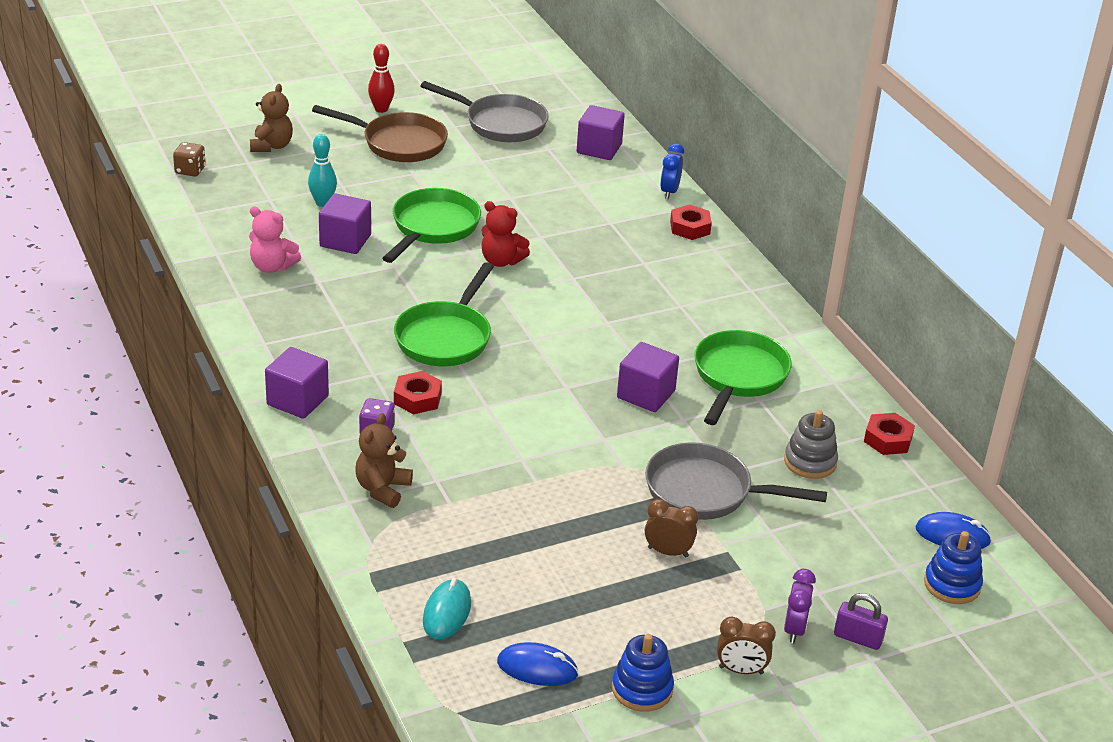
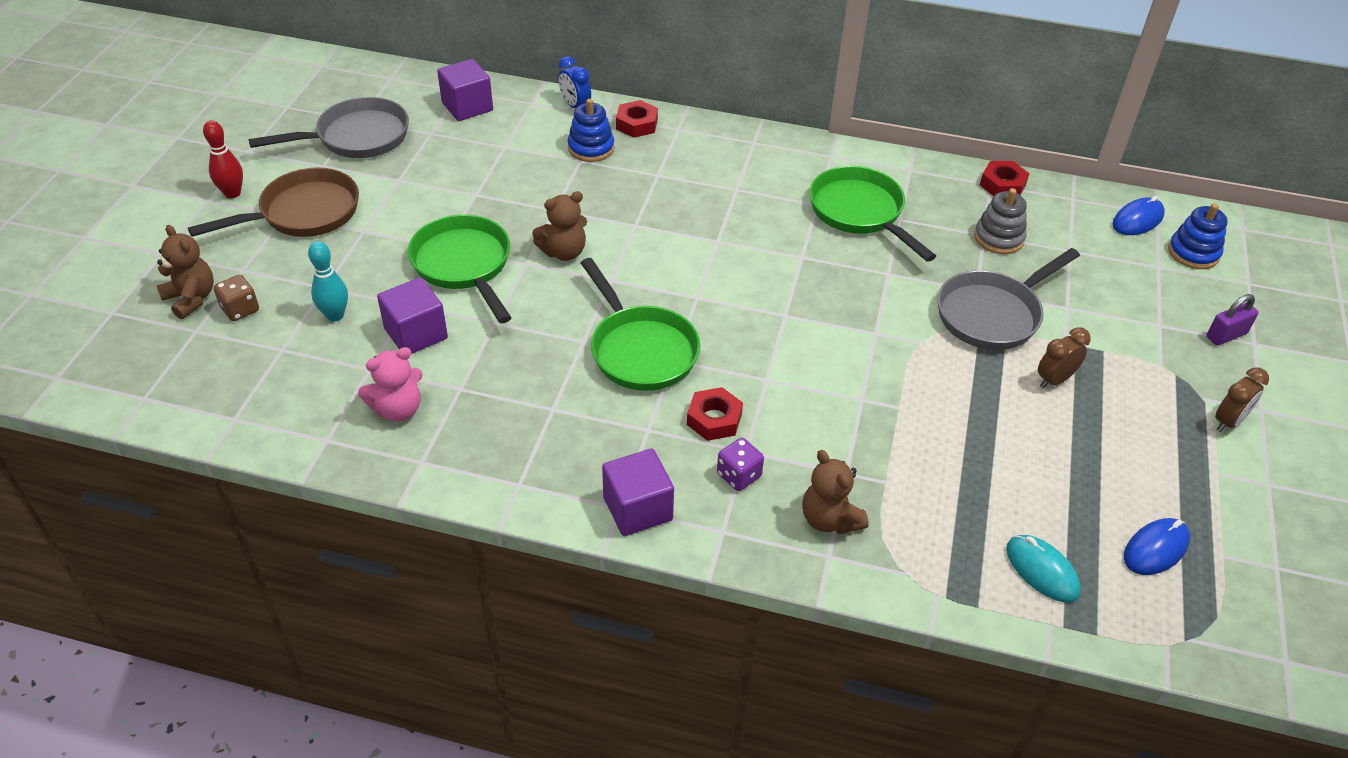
camera: 50 degrees left, 10 degrees up
(190, 170) = (152, 382): brown dice -> brown dice (240, 309)
(501, 261) = (564, 252): red teddy bear -> brown teddy bear
(642, 689) = (1219, 495): blue stacking toy -> blue stacking toy (591, 148)
(646, 394) = (837, 275): purple cube -> none
(794, 629) = (1196, 363): purple clock -> none

